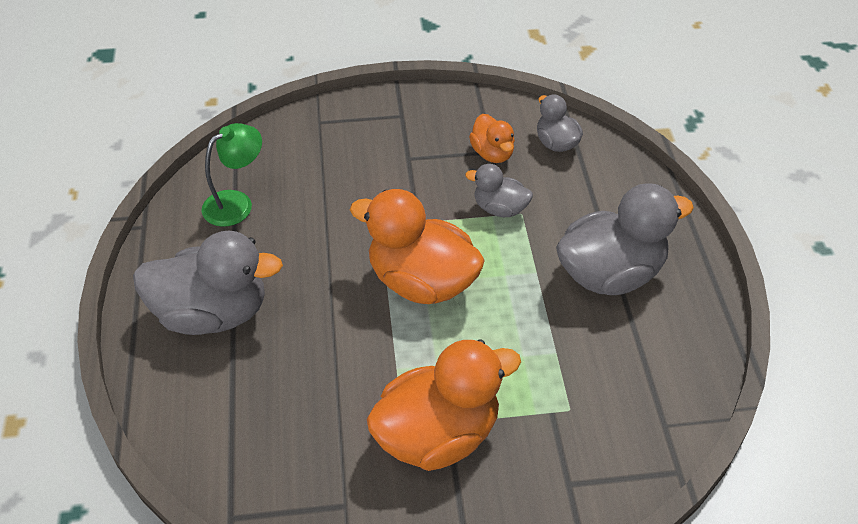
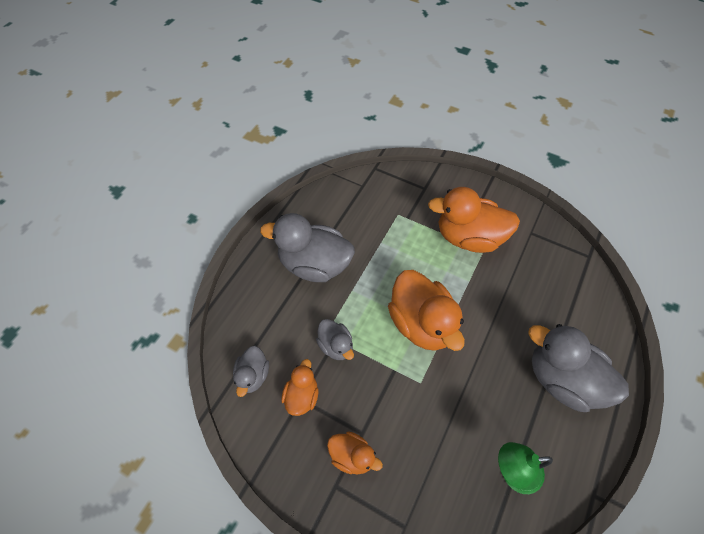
camera: 145 degrees left, 10 degrees up
(403, 139) = (352, 456): none -> orange duck

